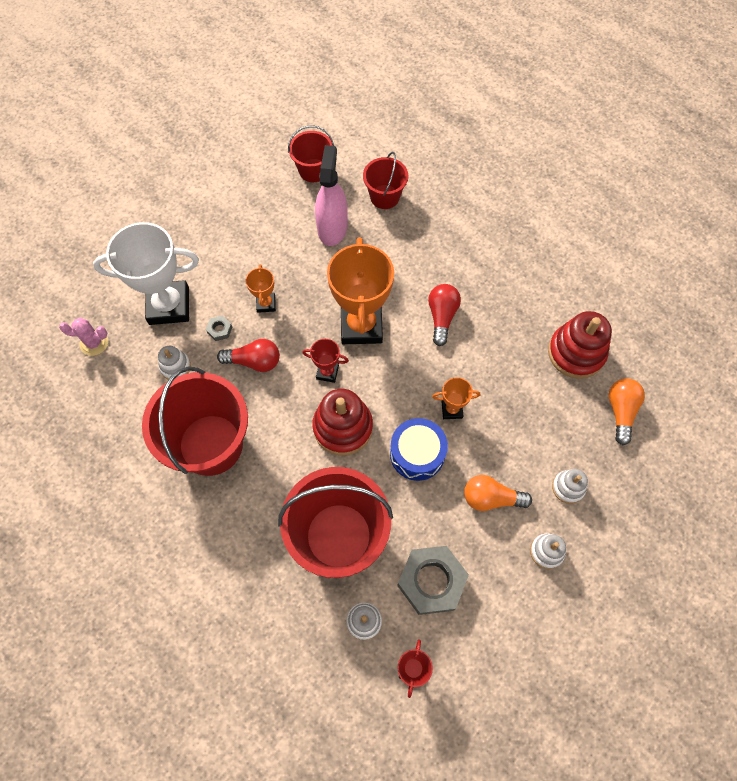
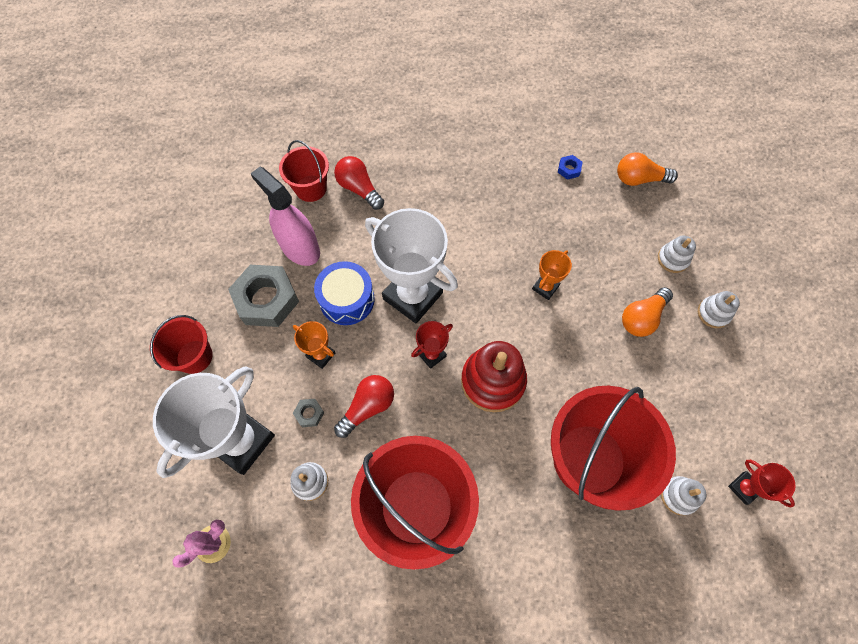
camera: 50 degrees left, 0 degrees up
(313, 170) = (229, 220): red bucket -> red bucket (194, 356)
(361, 326) = (412, 296): orange trophy -> white trophy
(417, 454) = (563, 342): blue drum -> blue drum (347, 299)
(431, 581) = (680, 415): grey nut -> grey nut (266, 299)
(442, 317) = (458, 232): red light bulb -> red light bulb (359, 189)
(576, 353) = (569, 169): red stacking toy -> blue nut
(620, 411) = (639, 179): orange light bulb -> orange light bulb turned 45 degrees counterclockwise

